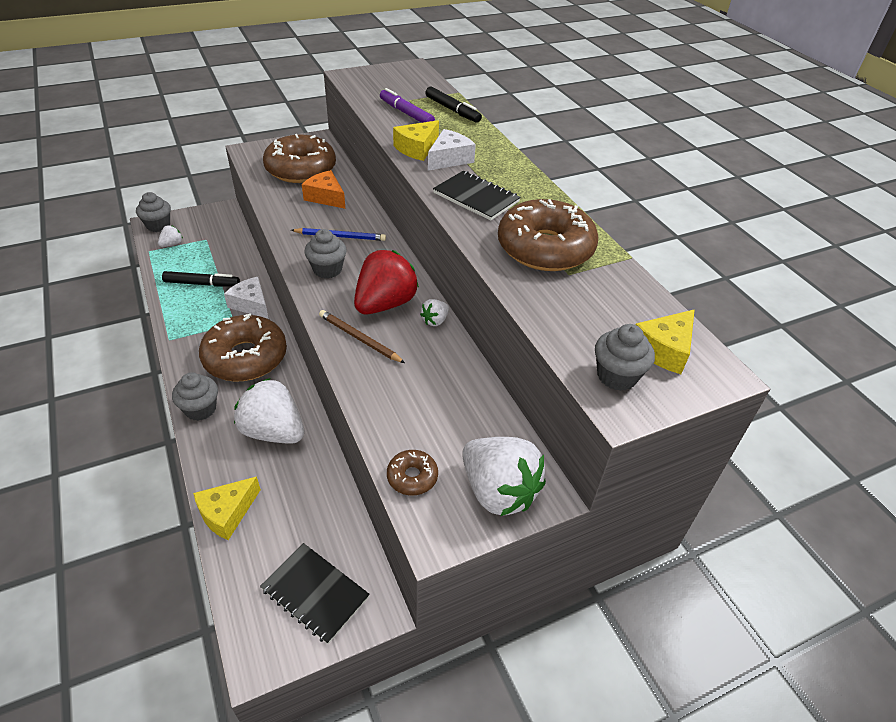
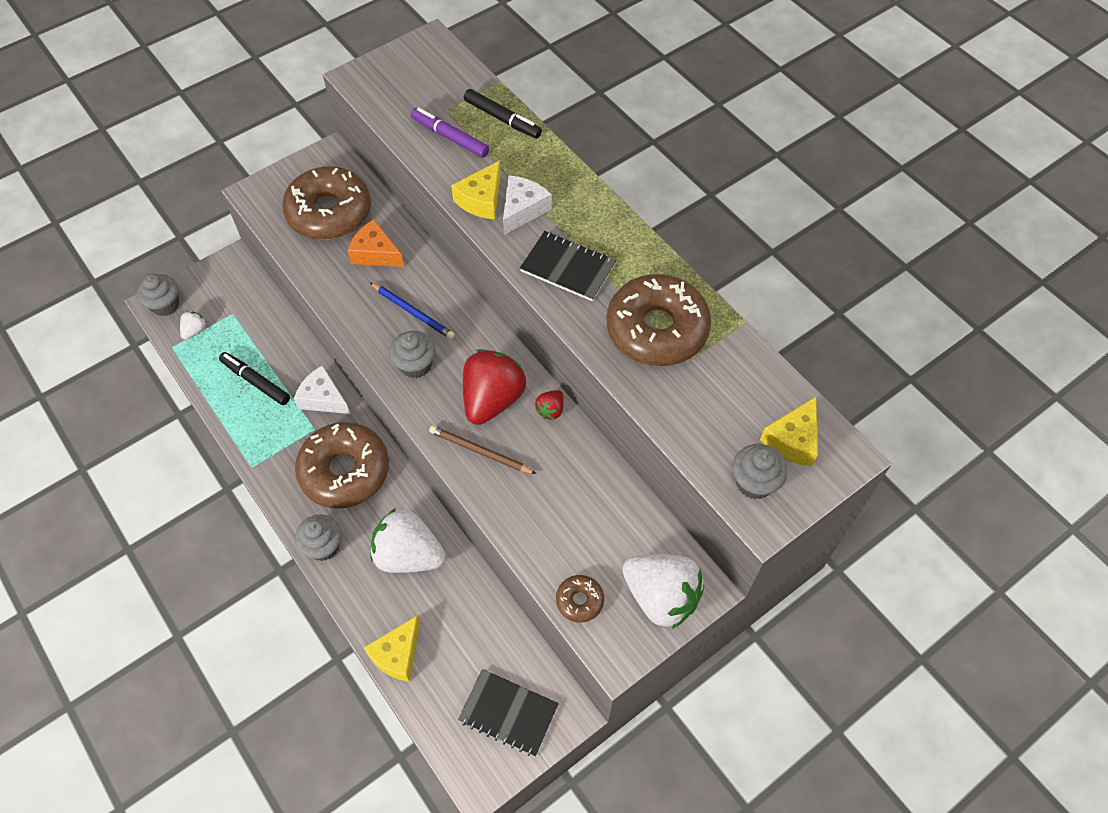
camera: 10 degrees left, 15 degrees up
(202, 284) = (256, 381): black marker -> black marker turned 135 degrees counterclockwise
(340, 236) = (413, 312): blue pencil -> blue pencil turned 45 degrees clockwise
(435, 321) = (551, 410): white strawberry -> red strawberry

